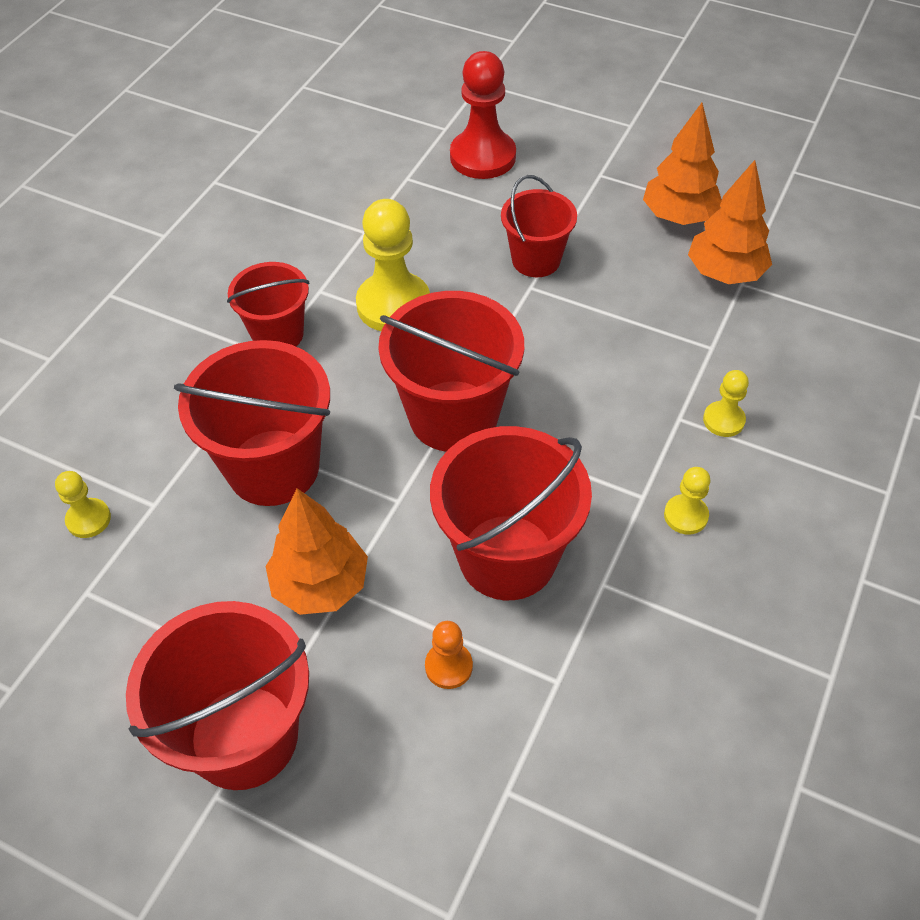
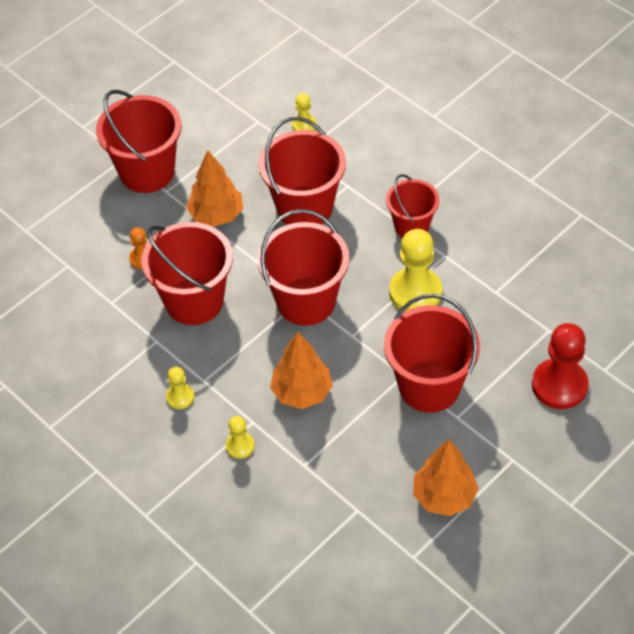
camera: 110 degrees right, 0 degrees up
(536, 260) = (429, 386): red bucket -> red bucket, size x1.64
(725, 273) = (371, 503): orange tree -> orange tree (302, 392)

